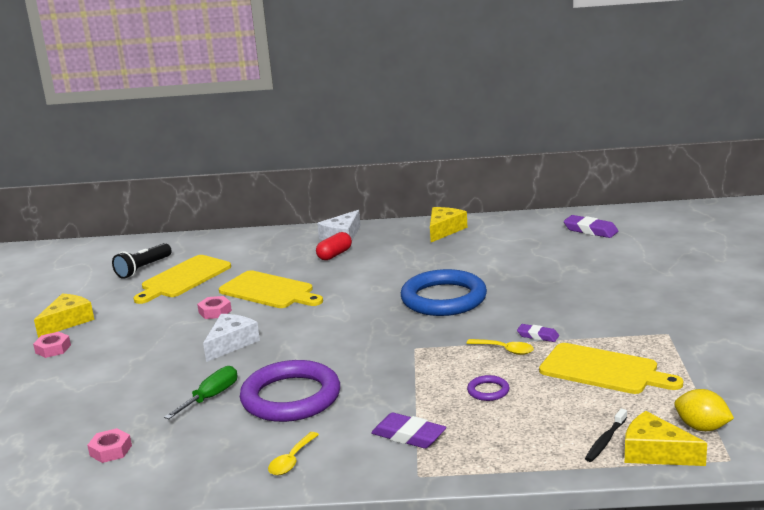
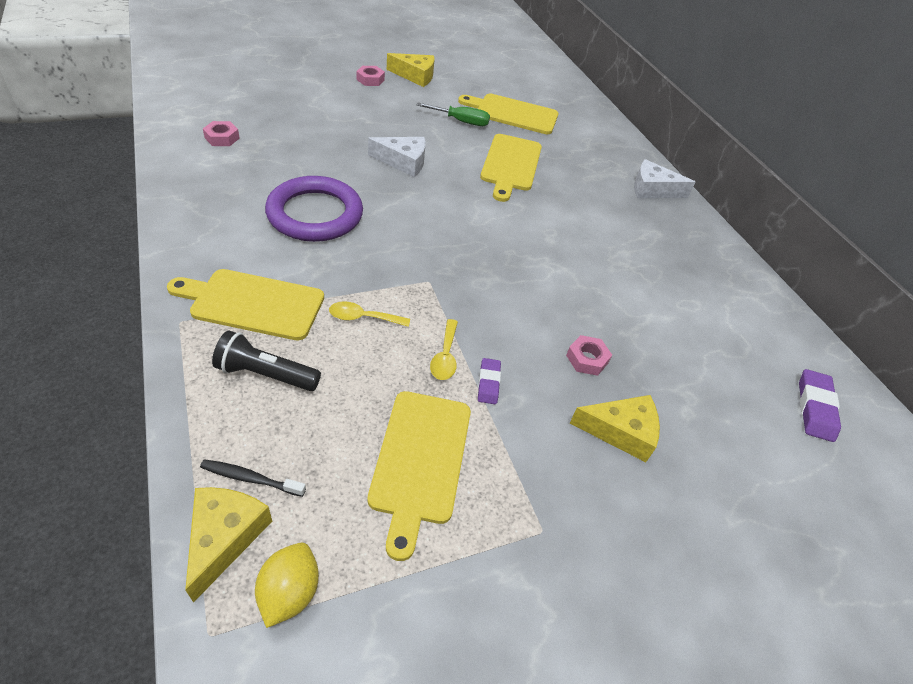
camera: 60 degrees right, 25 degrees up
(143, 269) = (520, 90): black flashlight -> black flashlight (265, 374)
(211, 397) = (308, 169): green screwdriver -> green screwdriver (461, 121)
(215, 311) = (458, 142): pink nut -> pink nut (587, 359)
(291, 460) = (207, 234): yellow spoon -> yellow spoon (363, 318)
(334, 255) = (608, 191): red capsule -> none
(408, 435) = (253, 303): purple eraser -> yellow cutting board
(443, 299) = (547, 287): blue ring -> none
(444, 230) = (718, 263): yellow cheese -> yellow cheese (621, 431)
(488, 391) = (350, 353): purple ring -> none

